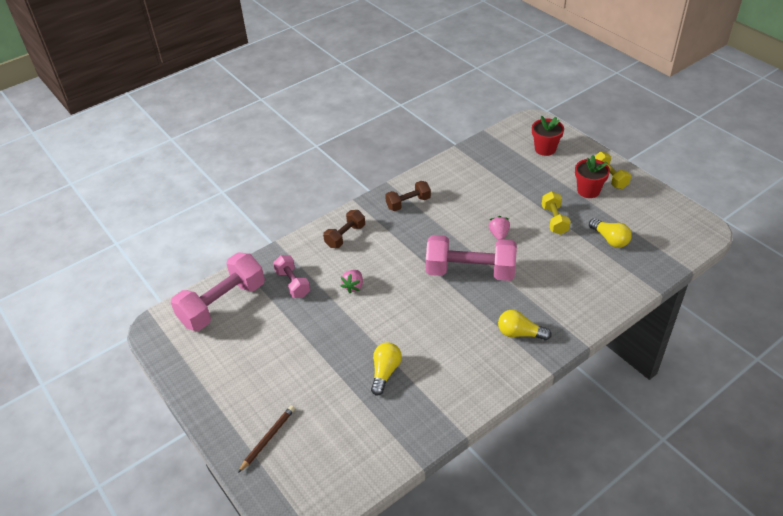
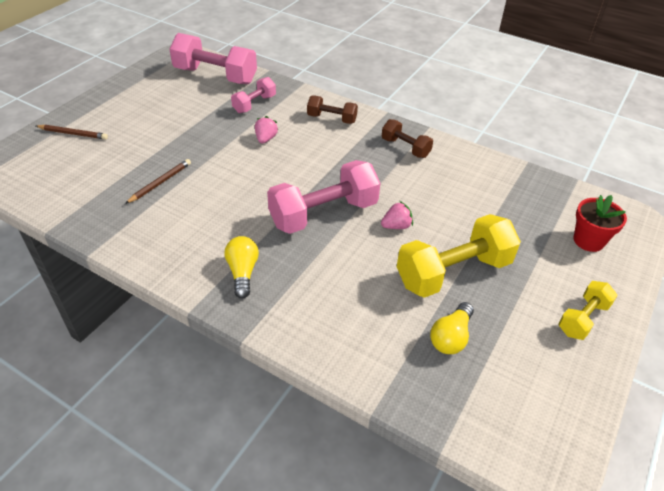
camera: 65 degrees right, 0 degrees up
(353, 286) = (266, 139): pink strawberry -> pink strawberry turned 105 degrees clockwise
(385, 372) = (160, 182): yellow light bulb -> brown pencil
(470, 271) = (323, 214): pink dumbbell -> pink dumbbell turned 75 degrees clockwise
(554, 220) = (453, 272): yellow dumbbell -> yellow dumbbell, size x1.84
(588, 190) = (536, 299): red flower pot -> none

